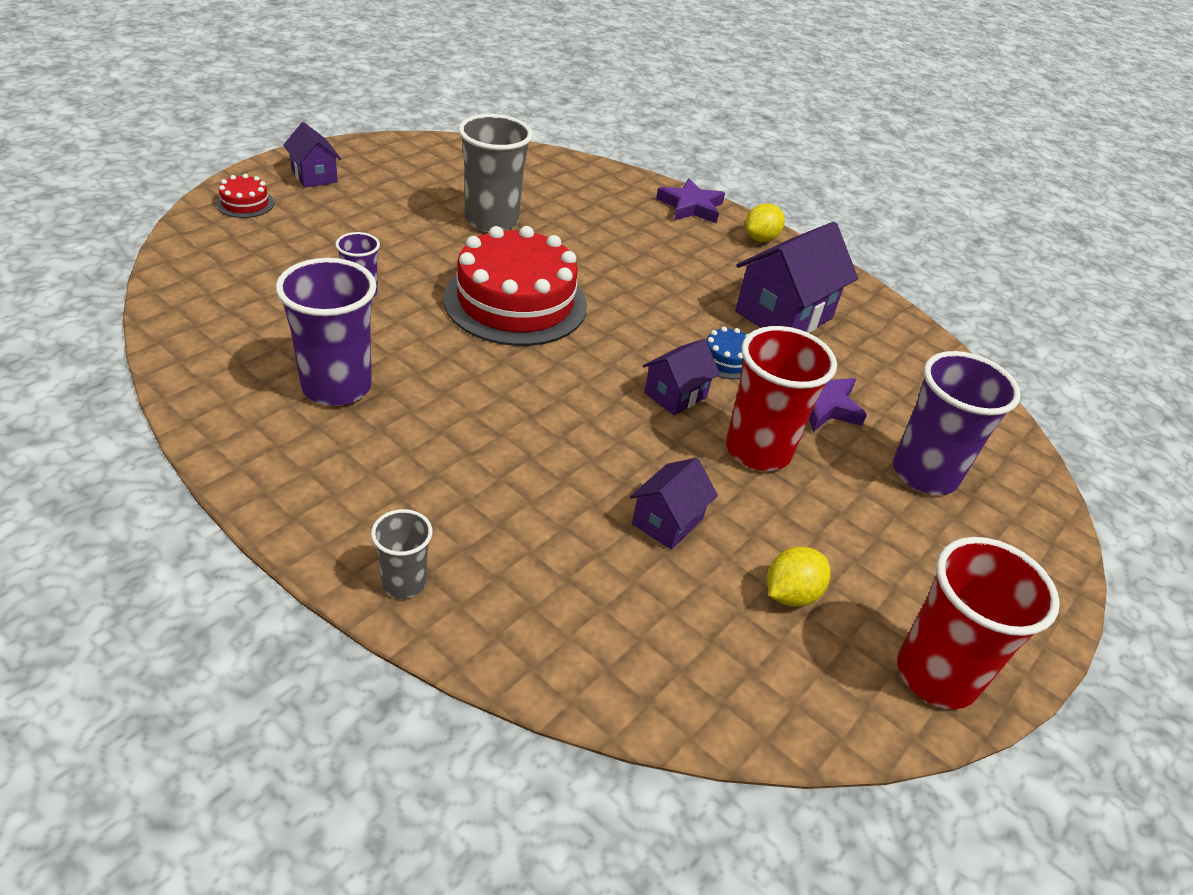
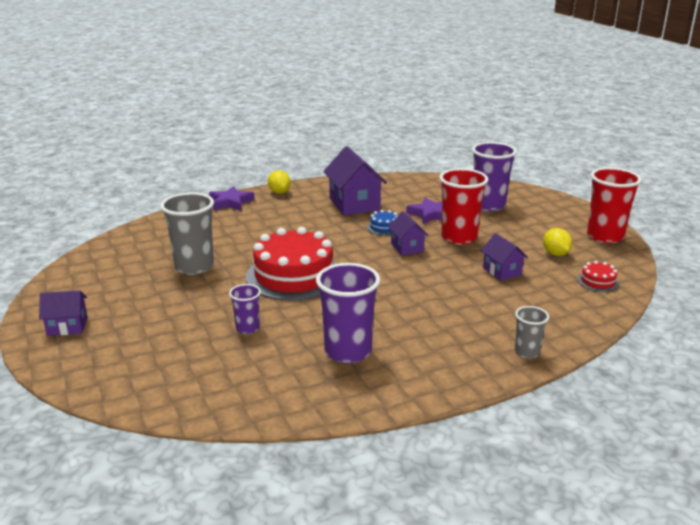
camera: 60 degrees left, 15 degrees down
(245, 203) = (82, 363): red cake -> red cake (597, 281)

